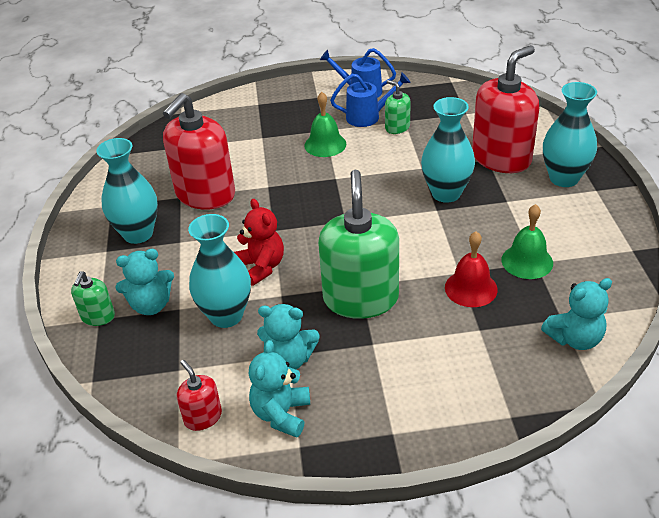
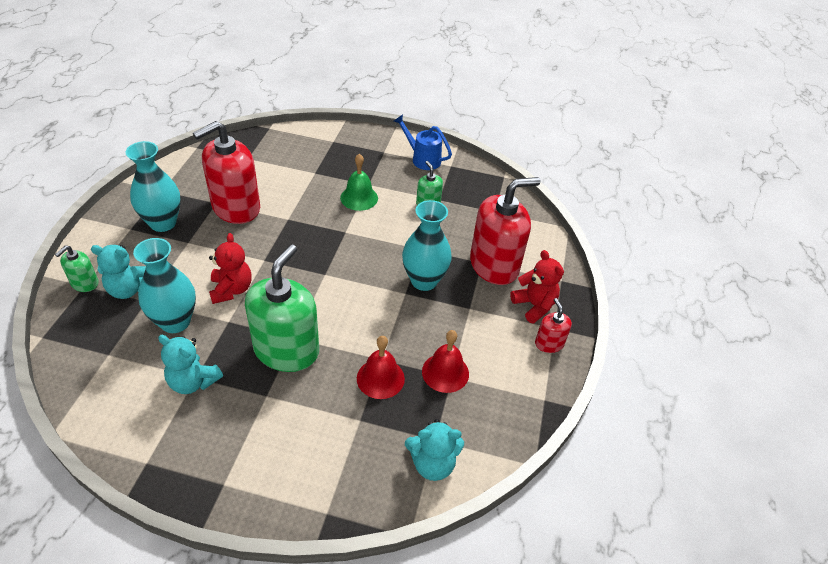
camera: 15 degrees right, 5 degrees up
(203, 417) = (95, 404): red soap dispenser -> red soap dispenser (549, 343)
(281, 414) = (153, 427): turquoise teddy bear -> none
(368, 116) = (411, 185): blue watering can -> none
(527, 261) = (445, 372): green bell -> red bell
(564, 178) = (534, 305): turquoise vase -> red teddy bear

